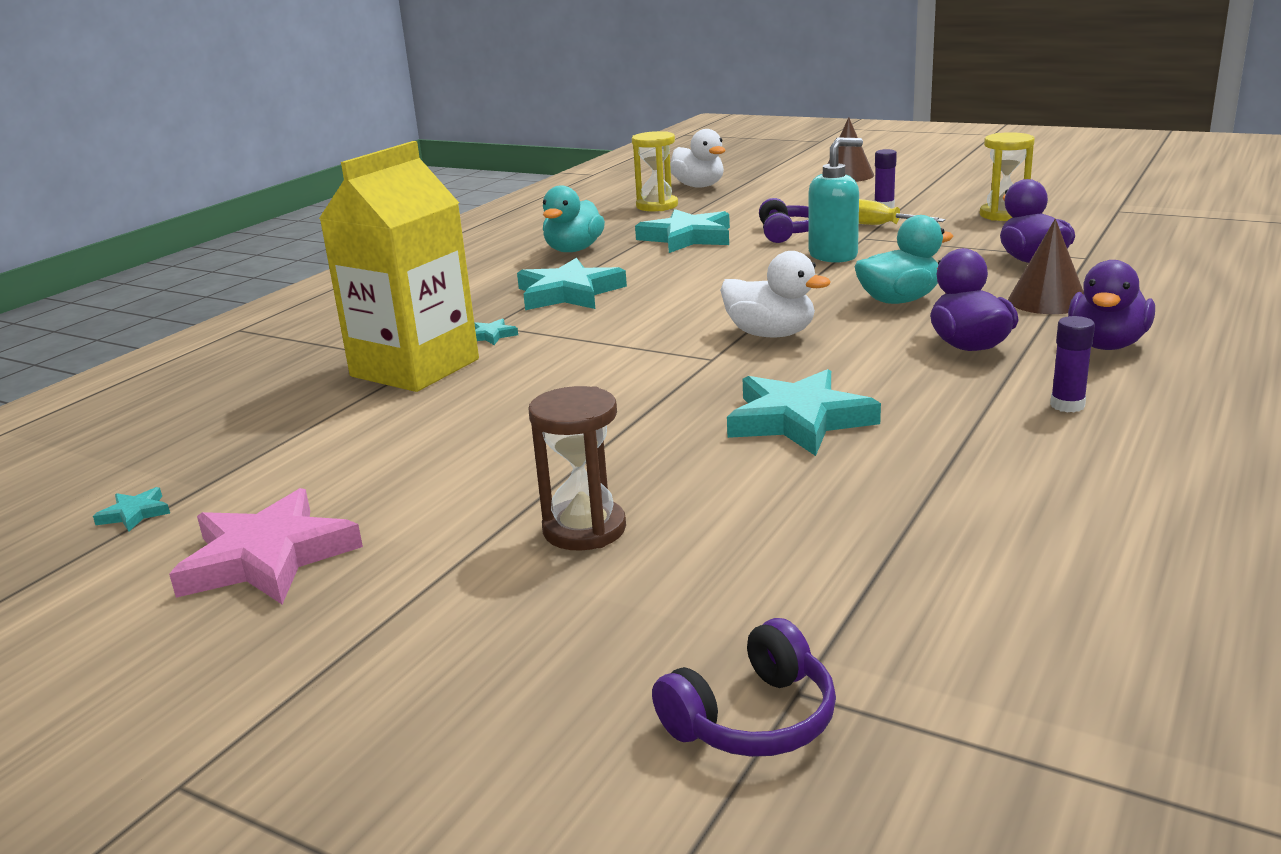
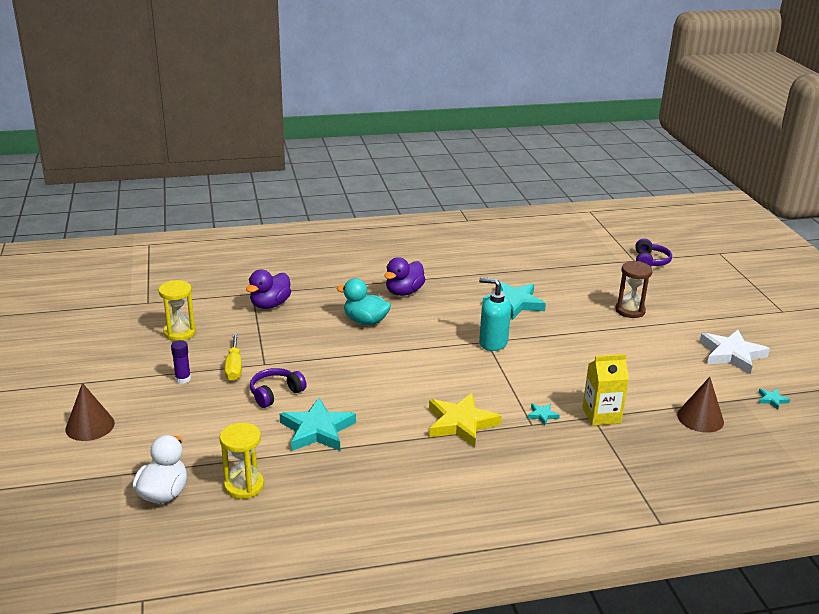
camera: 135 degrees left, 5 degrees up
(267, 557) = (732, 354): pink star -> white star
(415, 368) = (601, 415): yellow carton -> yellow carton, size x0.58
(569, 293) = (461, 423): turquoise star -> yellow star
(574, 250) = (386, 467): turquoise duck -> none
(753, 719) = (650, 261): purple headphones -> purple headphones turned 90 degrees clockwise
(770, 334) = (444, 337): white duck -> none
(833, 256) = (310, 361): turquoise soap dispenser -> turquoise soap dispenser (493, 343)
(1047, 301) = (330, 288): brown cone -> brown cone (700, 418)
(1067, 405) = (438, 263): purple glue stick -> none
(1106, 345) = (372, 268): purple duck -> none

